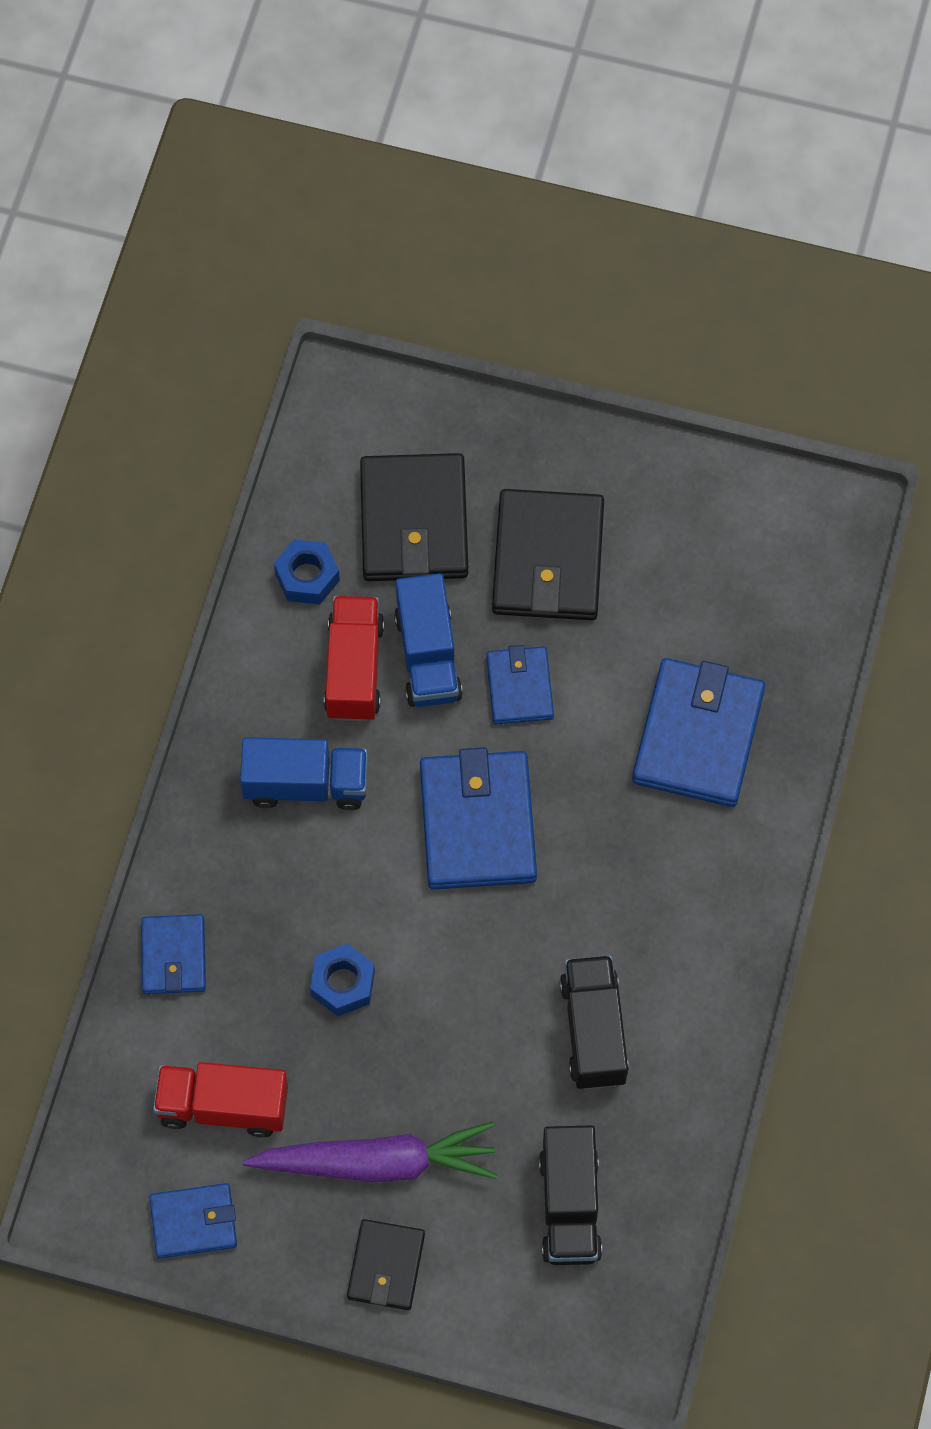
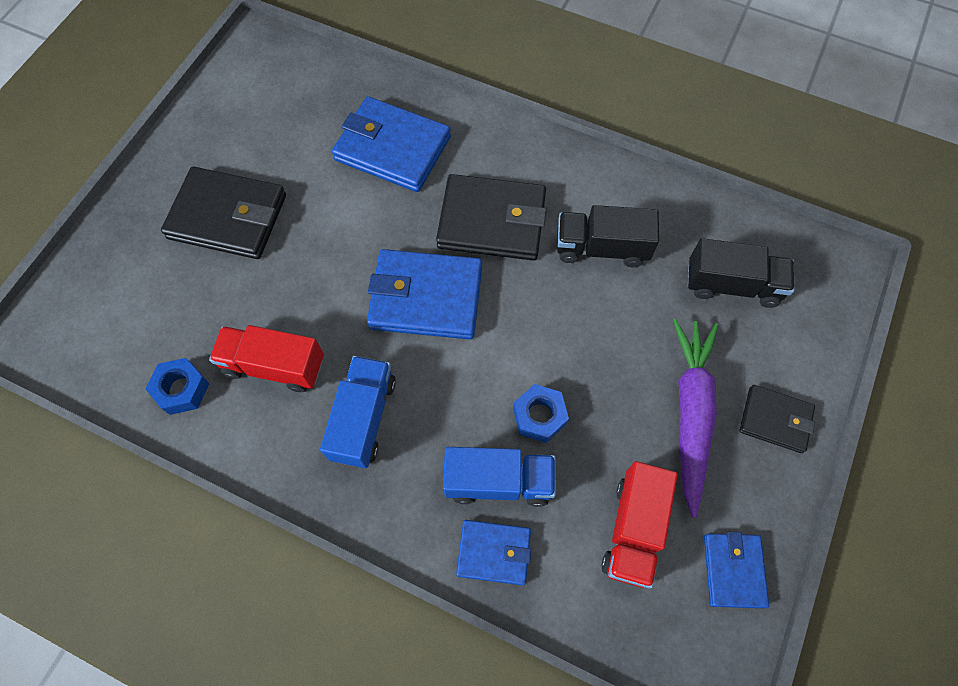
camera: 80 degrees left, 0 degrees up
(414, 522) = (163, 302): black wallet -> black wallet (492, 221)
(428, 656) = (279, 310): blue truck -> blue truck (498, 481)
(519, 687) = (324, 252): blue wallet -> none

